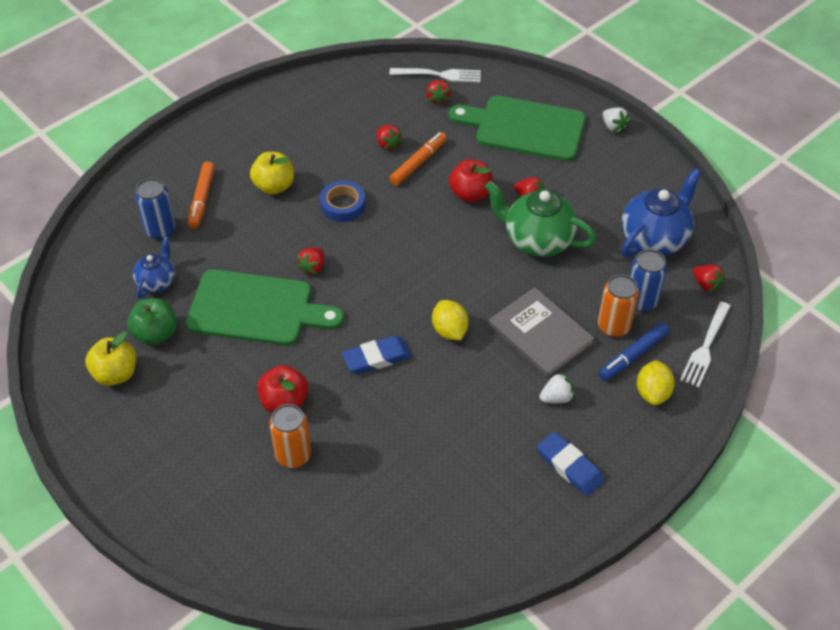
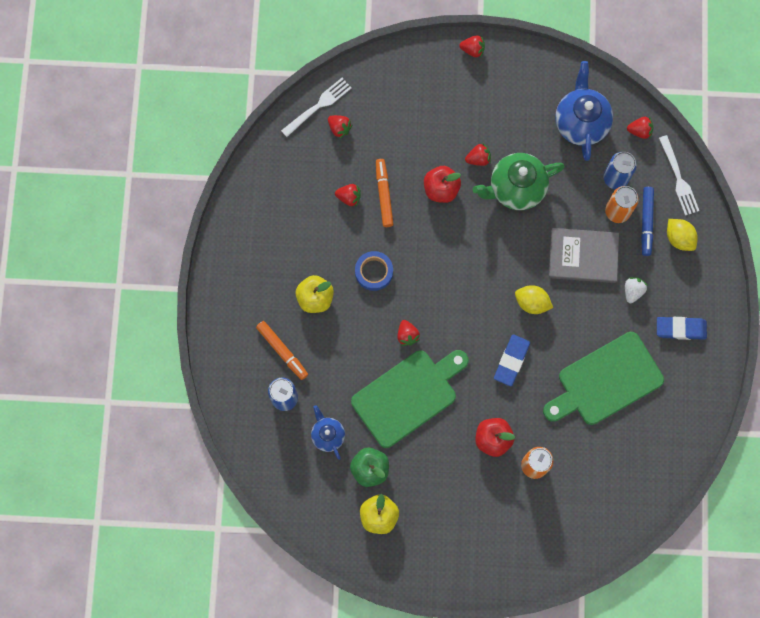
camera: 45 degrees left, 25 degrees up
(524, 128) = (419, 103): green cutting board -> green cutting board (606, 381)
(613, 127) = (472, 50): white strawberry -> red strawberry

